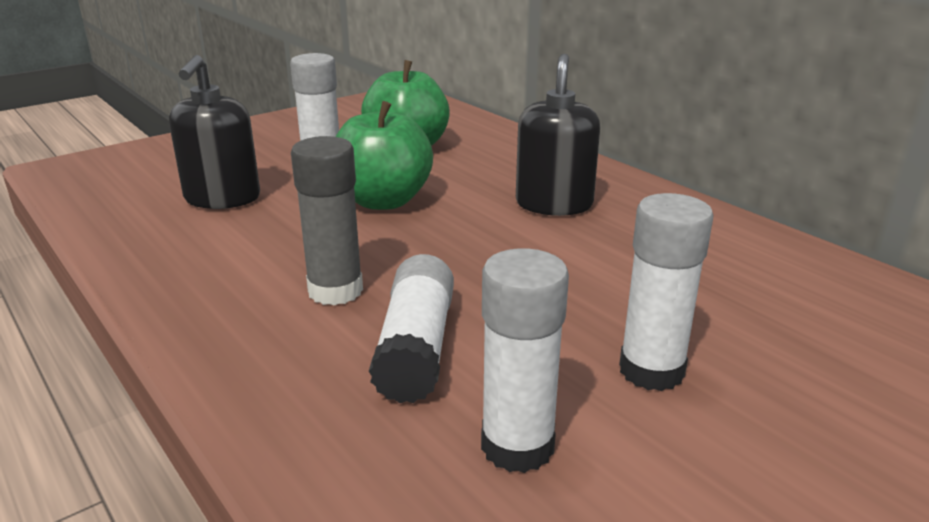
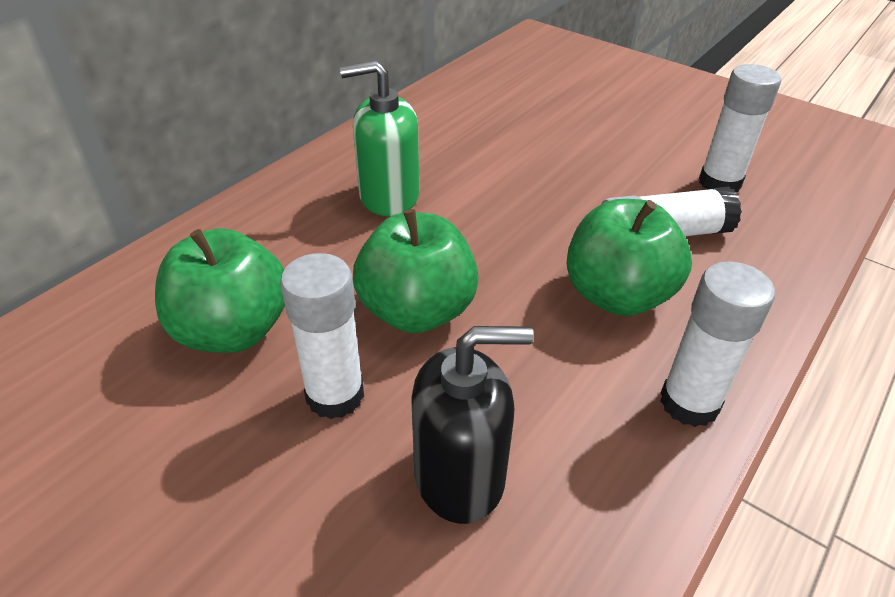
camera: 105 degrees left, 15 degrees up
(335, 291) = (617, 295): grey glue stick -> green apple
(554, 204) = (388, 196): black soap dispenser -> green soap dispenser
(651, 370) = (617, 145): white glue stick -> white glue stick (689, 403)

